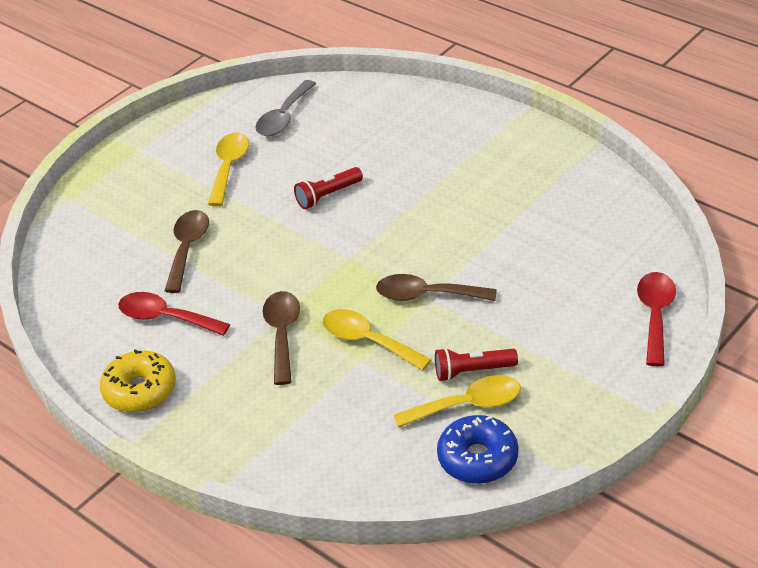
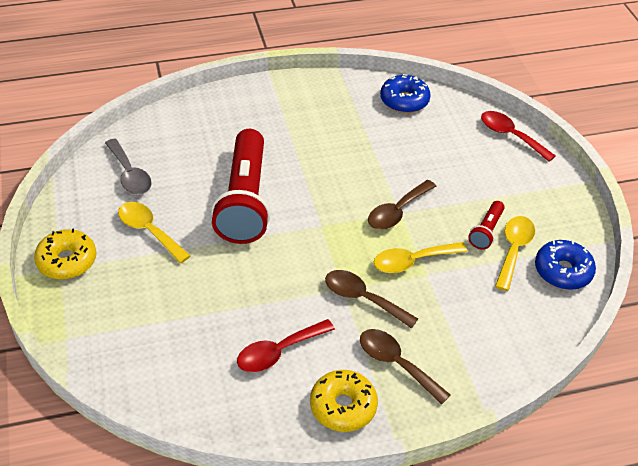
camera: 60 degrees left, 5 degrees up
(150, 149) = (67, 261): none -> yellow donut
(187, 248) = (214, 300): brown spoon -> brown spoon (396, 363)
(328, 195) = (245, 200): red flashlight -> red flashlight, size x2.27
(607, 212) = (404, 100): none -> blue donut

